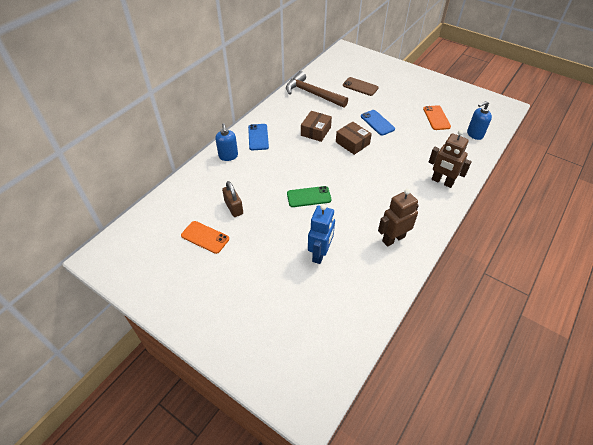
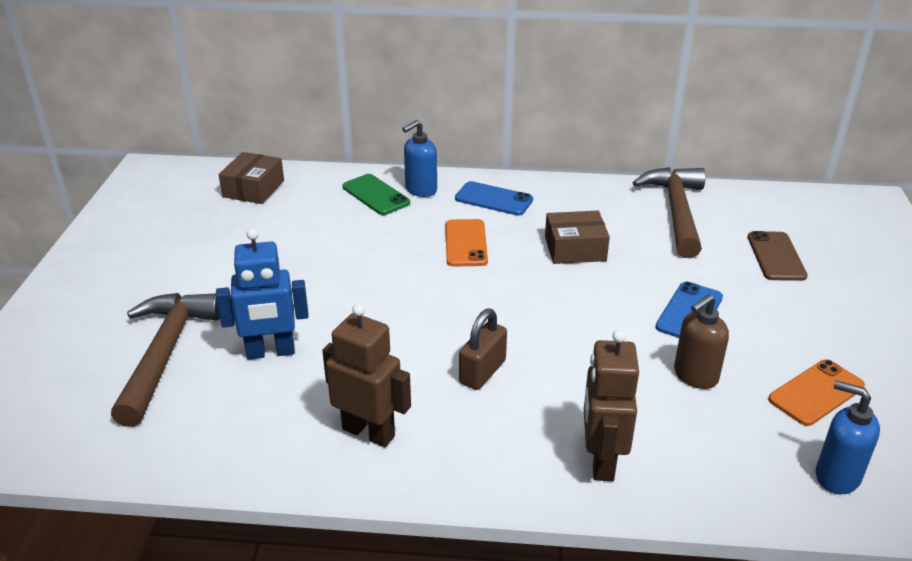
camera: 60 degrees right, 15 degrees down
(205, 237) = (234, 232): orange phone -> orange phone (466, 243)
(234, 208) = (312, 234): brown padlock -> brown padlock (482, 372)
(258, 137) = (494, 199): blue phone -> blue phone turned 60 degrees clockwise
(294, 295) = (165, 353): none -> brown hammer
(309, 197) = (397, 296): green phone -> green phone (376, 195)
(352, 143) = (590, 300): brown box -> brown box (253, 189)
(412, 139) = (695, 376): none -> brown soap dispenser

